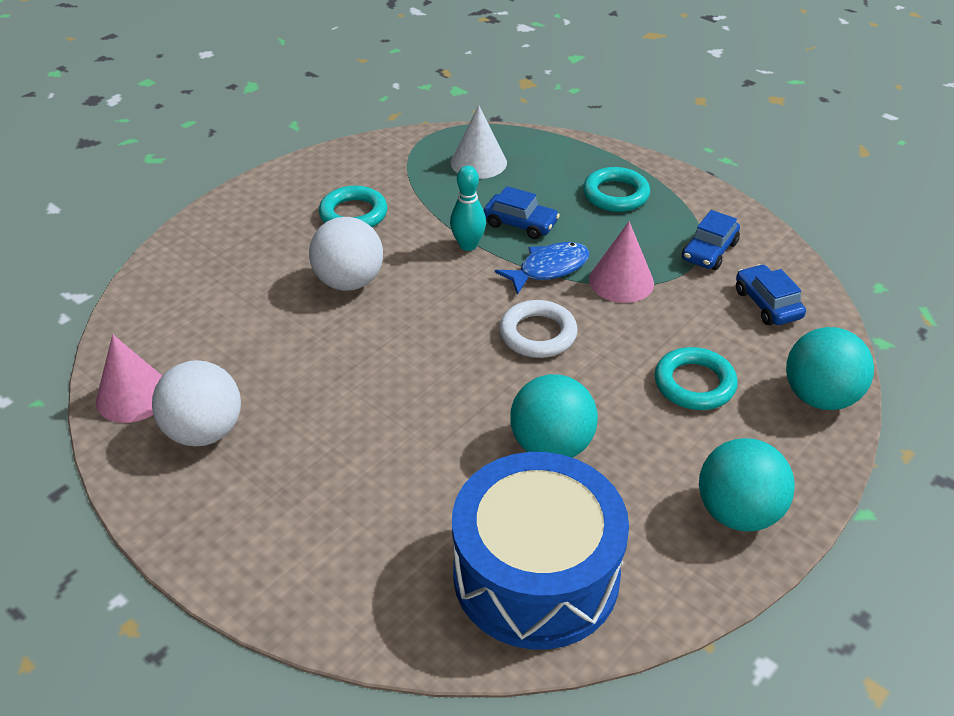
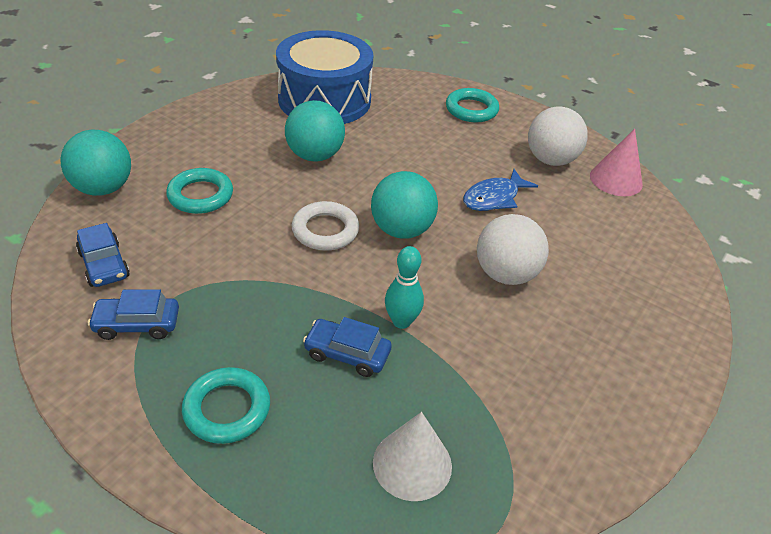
camera: 170 degrees right, 0 degrees up
(353, 214) = (539, 359): turquoise ring -> turquoise ring (471, 109)
(549, 269) = (315, 295): blue fish -> blue fish (494, 198)
(621, 281) = (242, 284): pink cone -> none
(709, 251) = (137, 324): blue car -> blue car turned 120 degrees counterclockwise
(738, 512) = (198, 125): turquoise ball -> turquoise ball (401, 230)

